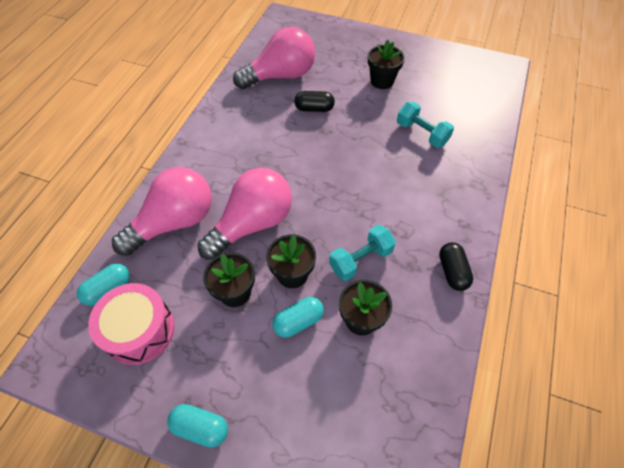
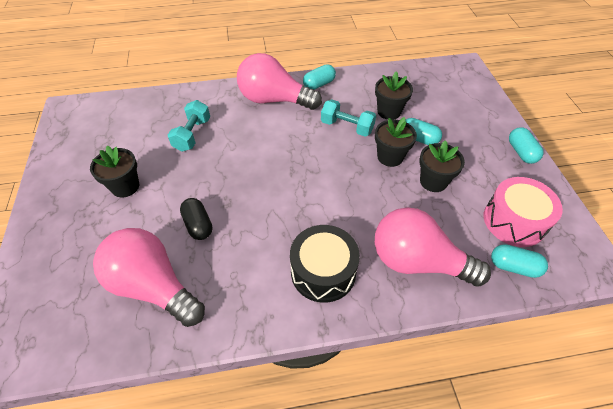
camera: 120 degrees left, 5 degrees down
(218, 160) = (323, 272): none -> black drum
(252, 224) = (370, 202): pink light bulb -> pink light bulb (274, 100)
(452, 271) = (319, 84): black capsule -> turquoise capsule

